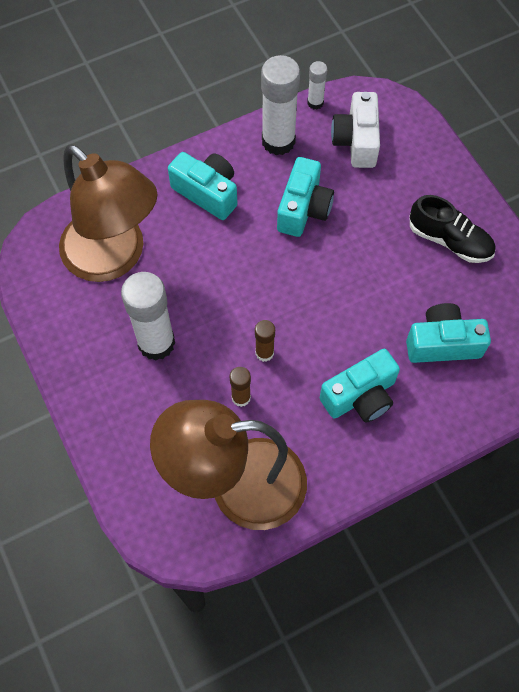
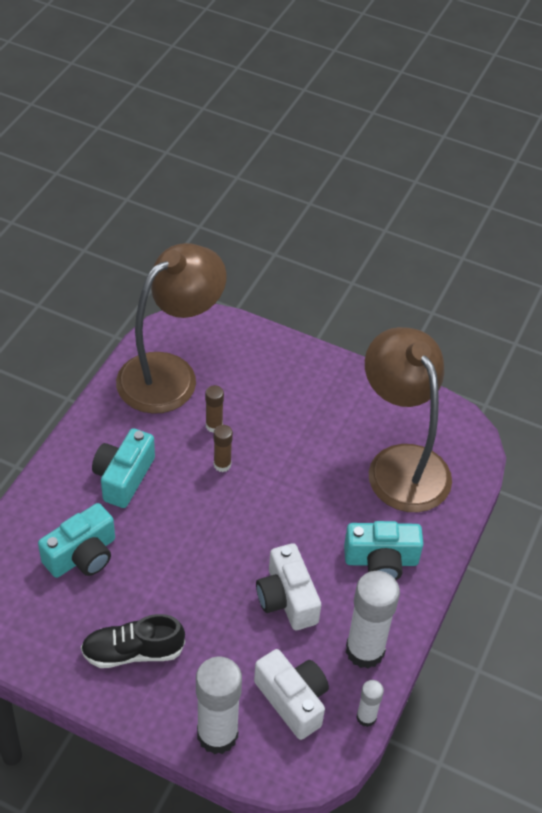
camera: 140 degrees right, 15 degrees down
(114, 257) = (401, 463): brown lamp -> brown lamp turned 60 degrees clockwise
(156, 343) = (309, 425): white glue stick -> white glue stick (217, 734)
(303, 209) = (287, 599): turquoise camera -> white camera

